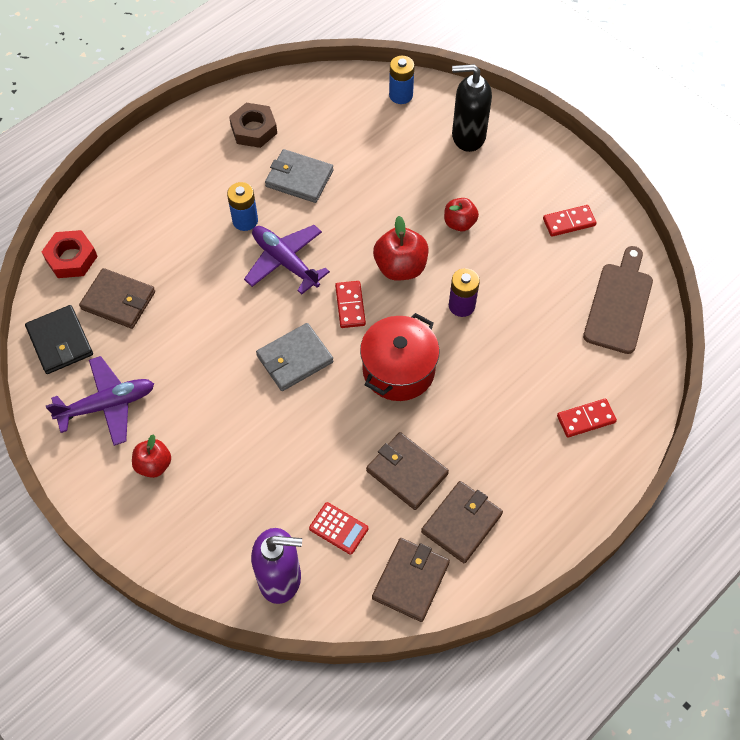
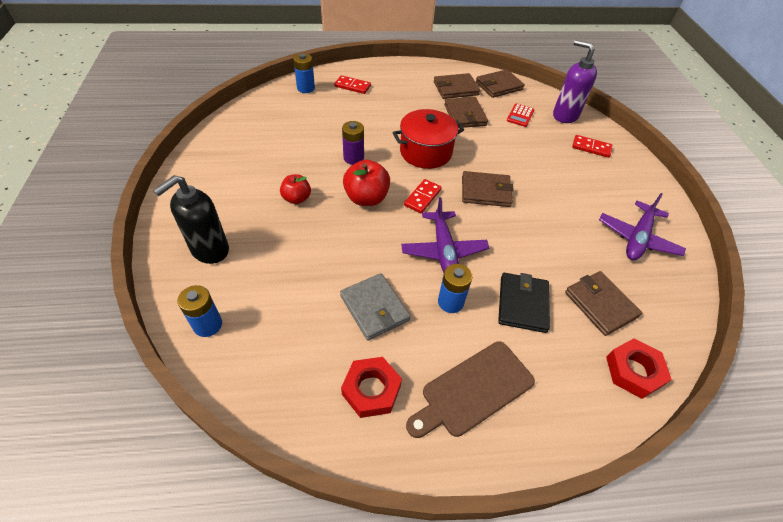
camera: 145 degrees left, 10 degrees down
(60, 341) = (665, 302): black wallet -> black wallet (522, 304)
(107, 405) = (637, 238): purple plane -> purple plane turned 75 degrees counterclockwise
(154, 465) = (616, 191): red apple -> none
(254, 129) = (371, 390): brown nut -> red nut
(295, 359) = (485, 191): grey wallet -> brown wallet
(338, 528) = (520, 115): red calculator -> red calculator turned 135 degrees counterclockwise
(468, 136) = (209, 250): black soap dispenser -> black soap dispenser turned 90 degrees clockwise
(569, 222) = (232, 158): red domino -> red domino (591, 148)
(619, 304) = (269, 111): brown cutting board -> brown cutting board (473, 390)
(630, 371) = (306, 88): none -> blue battery

